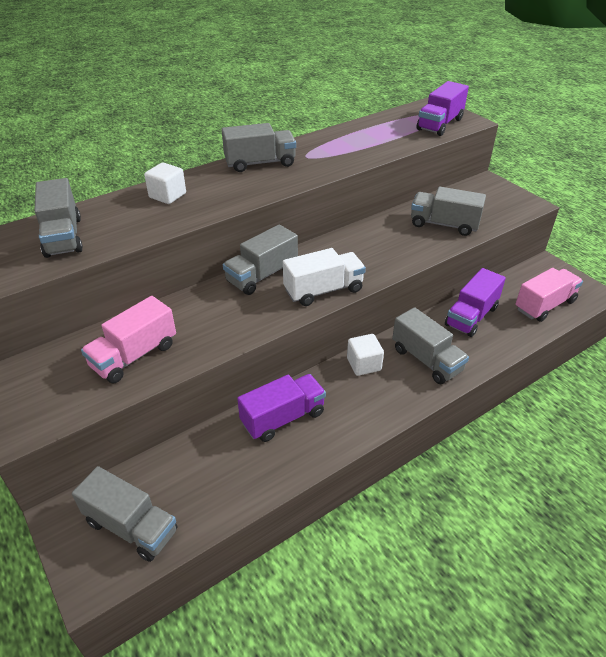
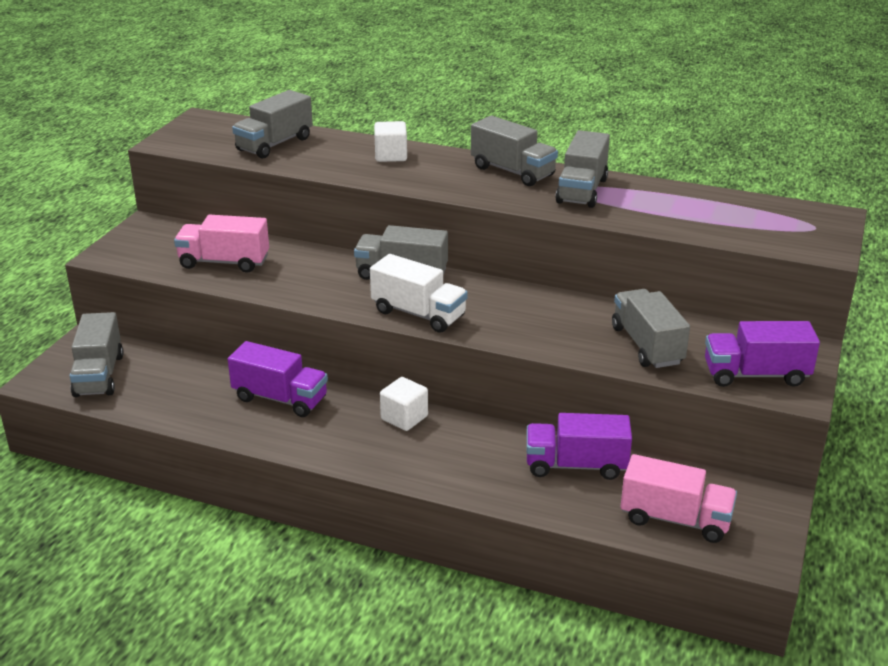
camera: 55 degrees right, 10 degrees down
(426, 360) = (457, 456): grey truck -> grey truck (582, 190)
(440, 124) = (779, 234): purple truck -> purple truck (755, 375)

